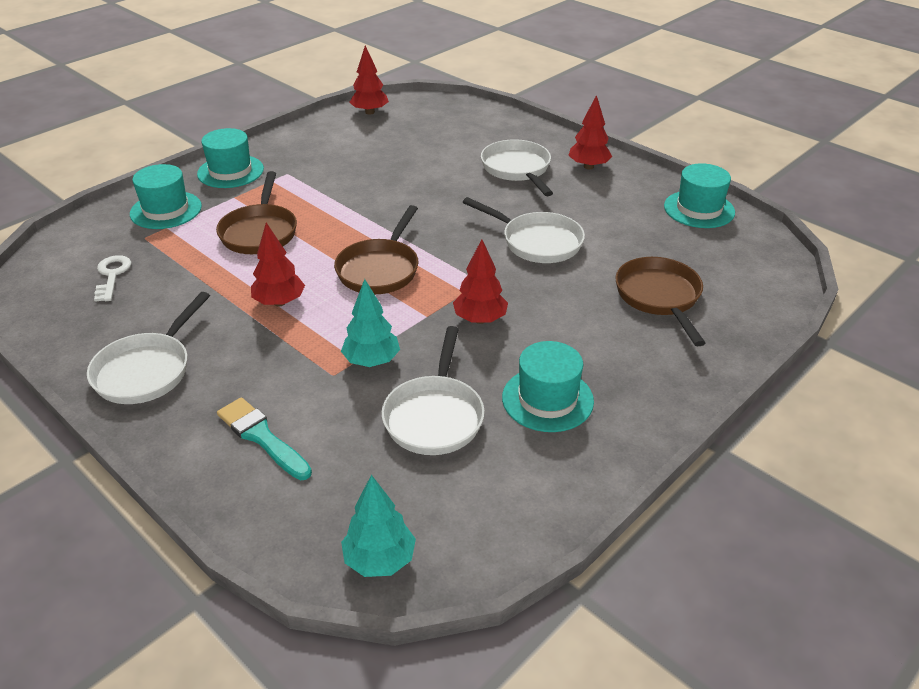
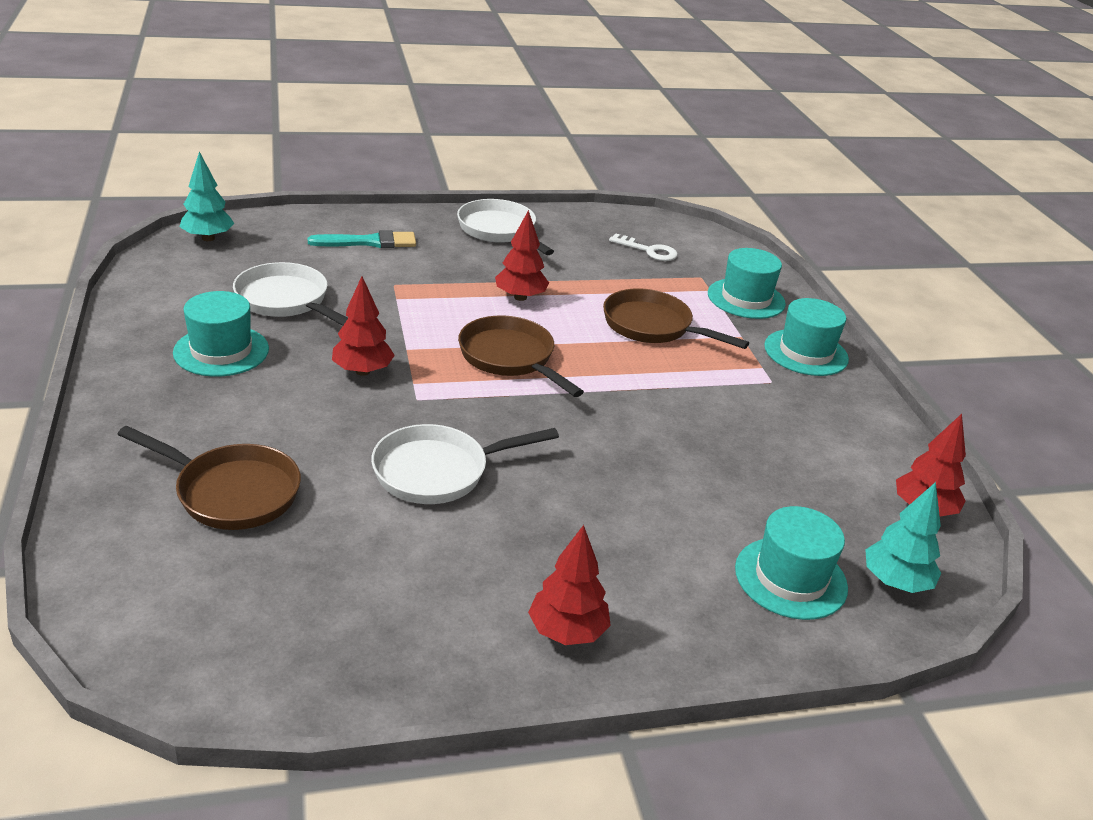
camera: 120 degrees right, 5 degrees down
(371, 361) = (385, 303): turquoise tree -> turquoise tree (895, 582)
(517, 169) = (626, 554): white pan -> none
(699, 209) = (330, 666): turquoise hat -> turquoise hat (790, 578)

